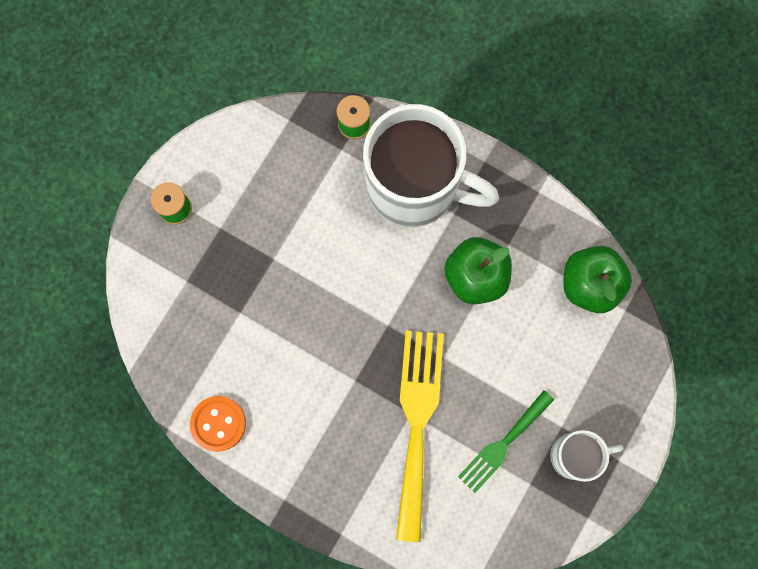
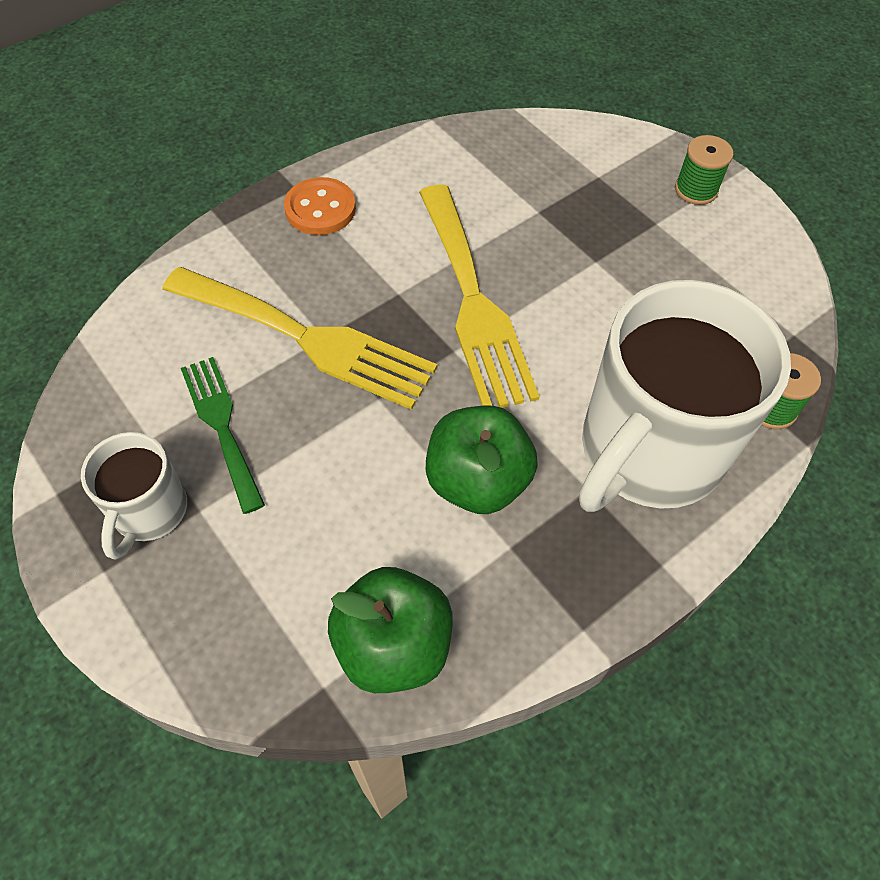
camera: 110 degrees right, 20 degrees down
(218, 423) = (415, 157): orange button -> orange button (320, 209)
(343, 327) = (473, 302): none -> yellow fork

